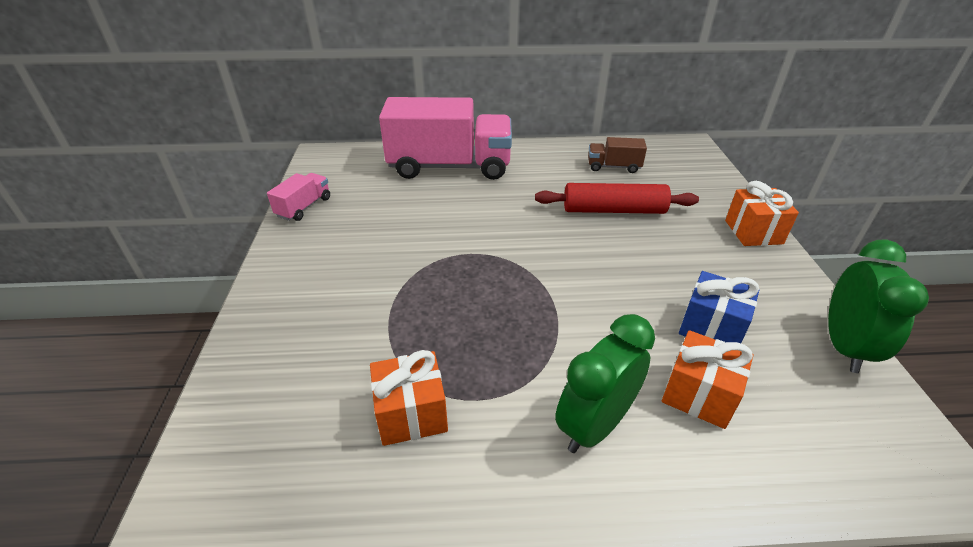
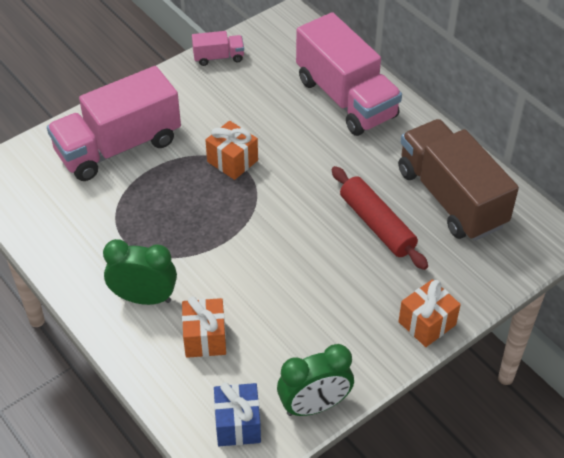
camera: 55 degrees right, 10 degrees up
(323, 332) = (118, 147): none -> pink truck
(411, 413) = (94, 218): orange gift -> orange gift (232, 161)
(613, 167) = (451, 198): brown truck -> brown truck, size x2.28
(711, 328) = (274, 328): blue gift -> blue gift (237, 424)

